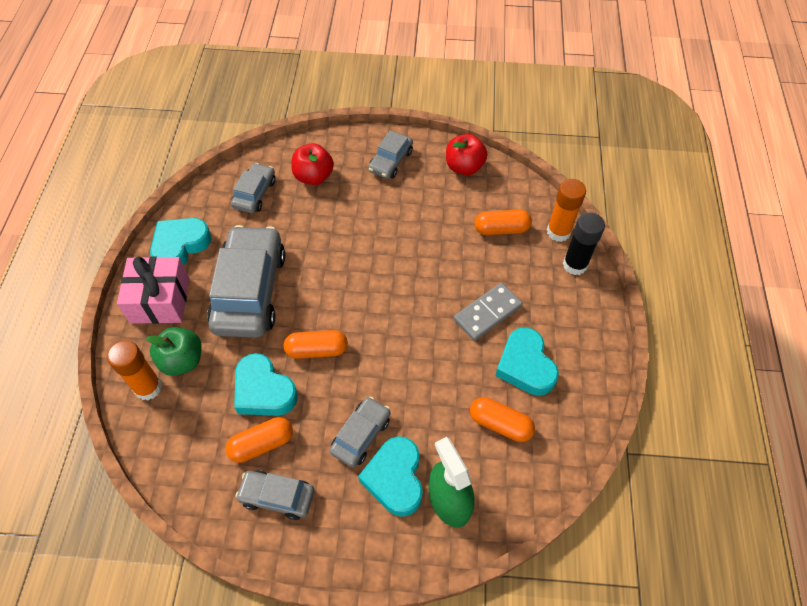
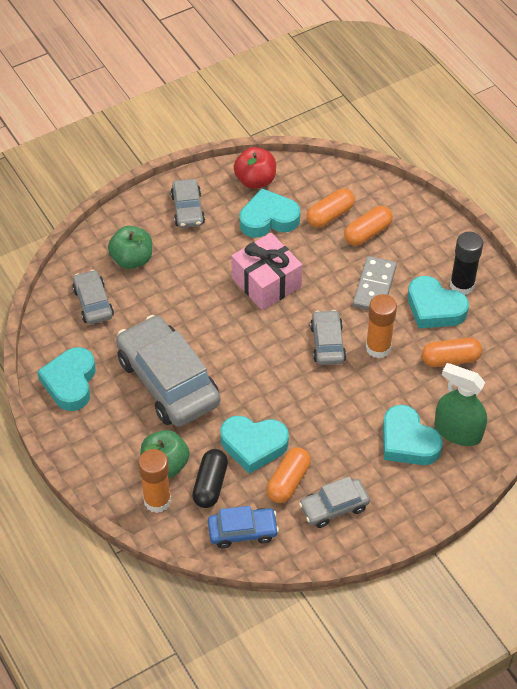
camera: 35 degrees left, 5 degrees down
(160, 300) = (98, 433): pink gift -> pink gift (266, 282)
(185, 464) = (242, 531): none -> blue car
(199, 402) = (210, 485): none -> black capsule
(313, 176) = (132, 259): red apple -> green apple
(317, 350) = (267, 392): orange capsule -> orange capsule (367, 233)
(361, 435) = (357, 429): grey car -> grey car (327, 343)
(447, 204) = (268, 219): none -> turquoise heart
(558, 232) = (376, 192): orange glue stick -> orange glue stick (378, 348)
(575, 265) = (410, 211): black glue stick -> black glue stick (462, 285)

